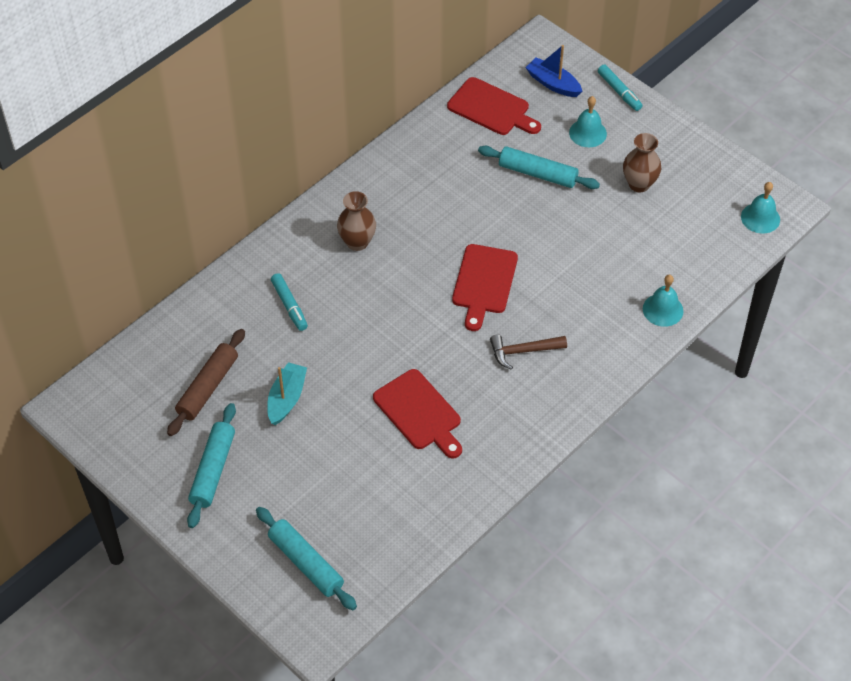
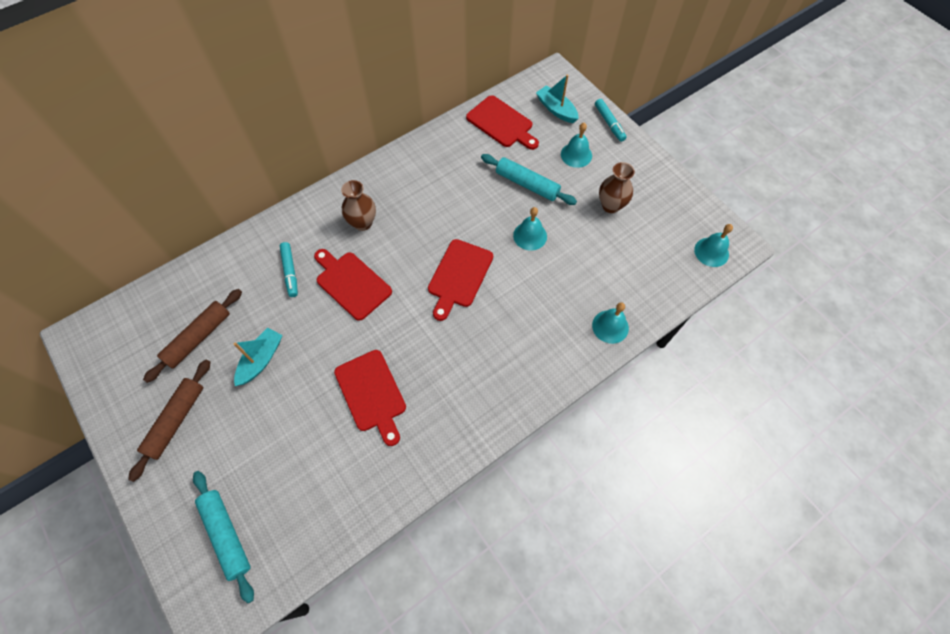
camera: 10 degrees right, 10 degrees up
(213, 470) = (176, 420): turquoise rolling pin -> brown rolling pin
(364, 307) = (351, 283): none -> red cutting board
(523, 351) = (477, 347): brown hammer -> none
(553, 84) = (556, 109): blue boat -> turquoise boat
(554, 229) = (530, 236): none -> turquoise bell

